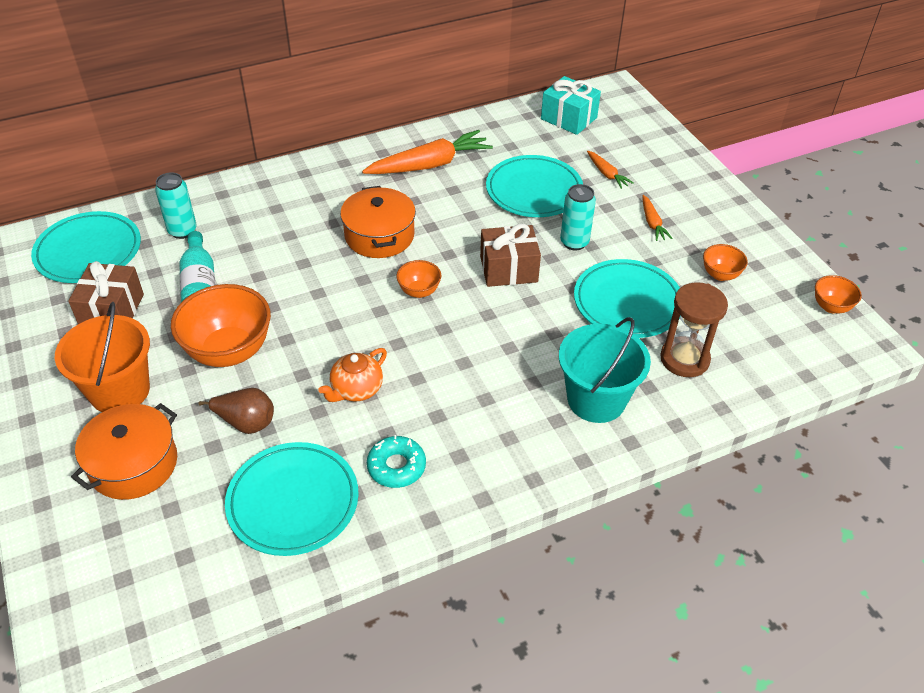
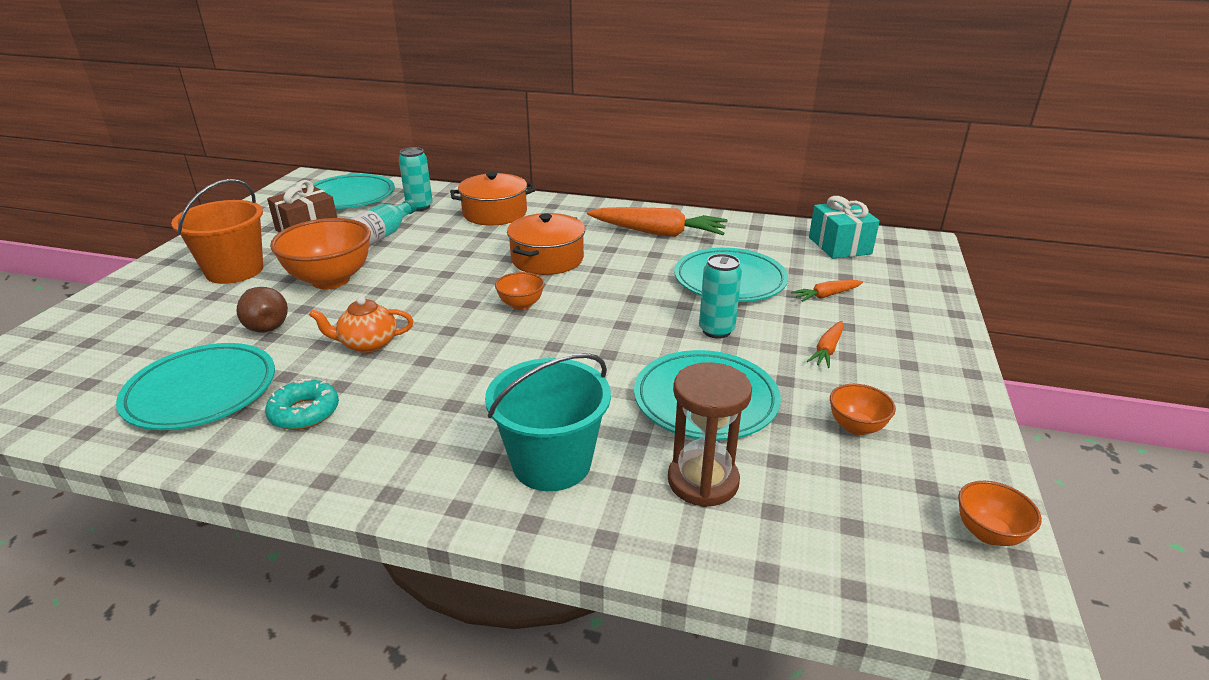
camera: 40 degrees right, 15 degrees down
(133, 464) = (166, 313): orange pot -> orange pot (495, 213)
(508, 269) = (622, 323): brown gift -> none
(607, 174) = (826, 296): orange carrot -> orange carrot turned 60 degrees clockwise

